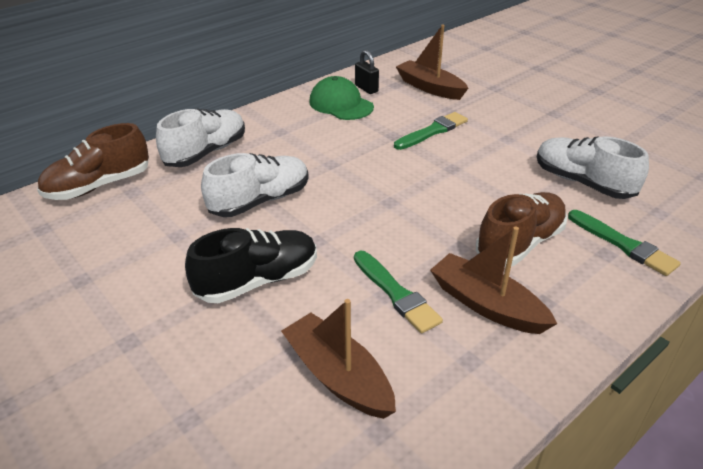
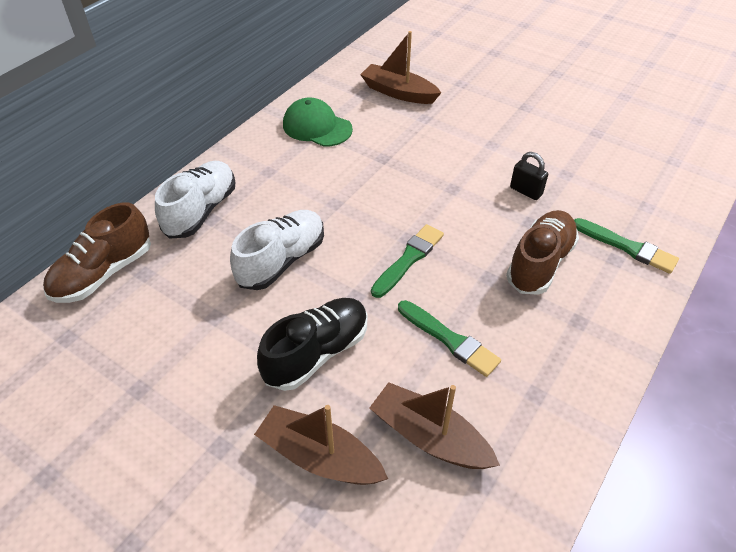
camera: 15 degrees left, 10 degrees up
(366, 89) = (335, 103): black padlock -> black padlock (526, 191)
(432, 131) = (419, 147): green brush -> green brush (408, 259)
(486, 305) = (531, 334): brown boat -> brown boat (319, 456)
(582, 182) = (574, 185): white shoe -> none

